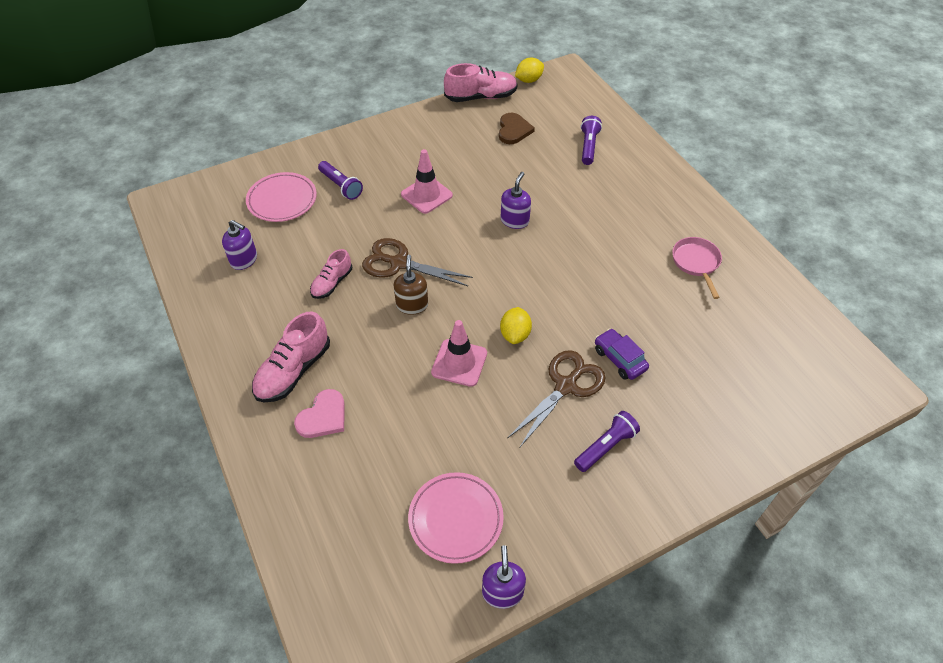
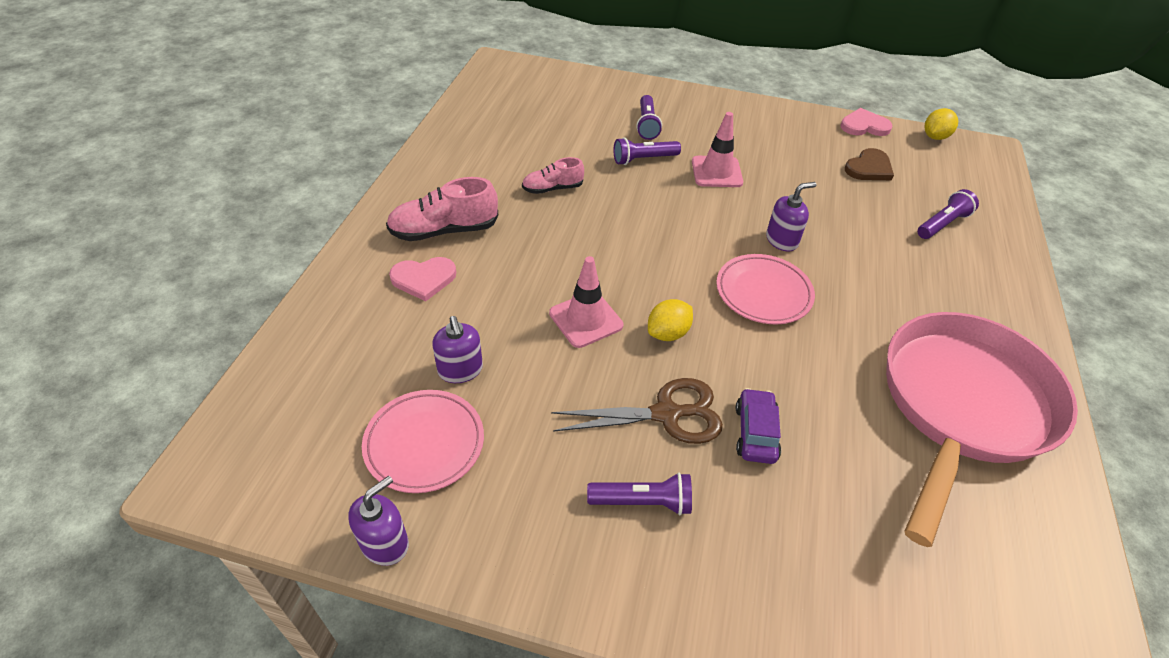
camera: 40 degrees right, 5 degrees down
(244, 260) = (506, 132): purple soap dispenser -> purple soap dispenser (460, 370)
(282, 200) = (586, 109): pink plate -> pink plate (763, 293)
(369, 216) = (643, 159): none -> purple flashlight
(399, 263) = (627, 208): brown scissors -> none
(412, 305) = (599, 246): brown soap dispenser -> none
(481, 97) = (864, 126): pink shoe -> pink heart
(528, 80) = (935, 137): yellow lemon -> yellow lemon turned 60 degrees counterclockwise
(696, 263) = (962, 406): pink pan -> pink pan, size x2.47

